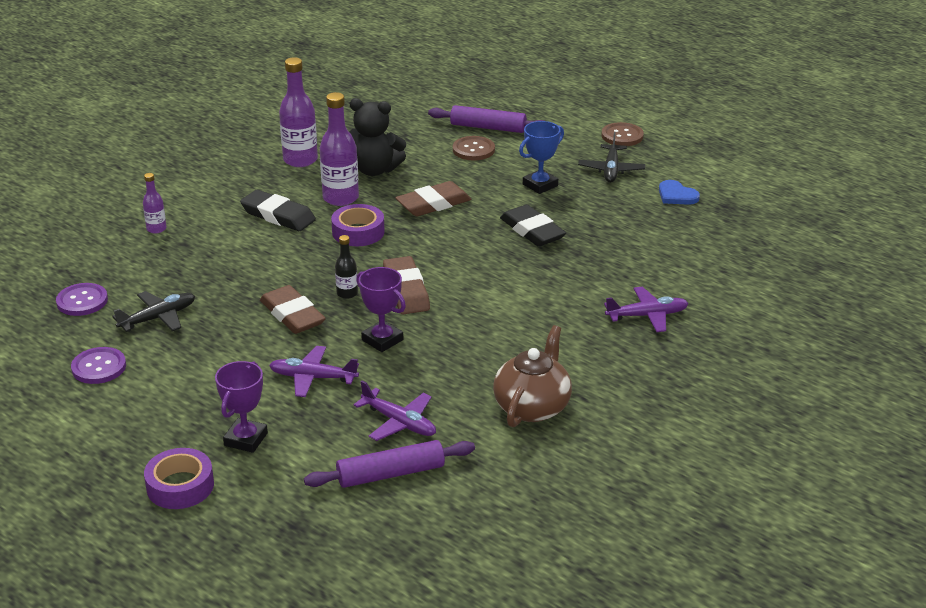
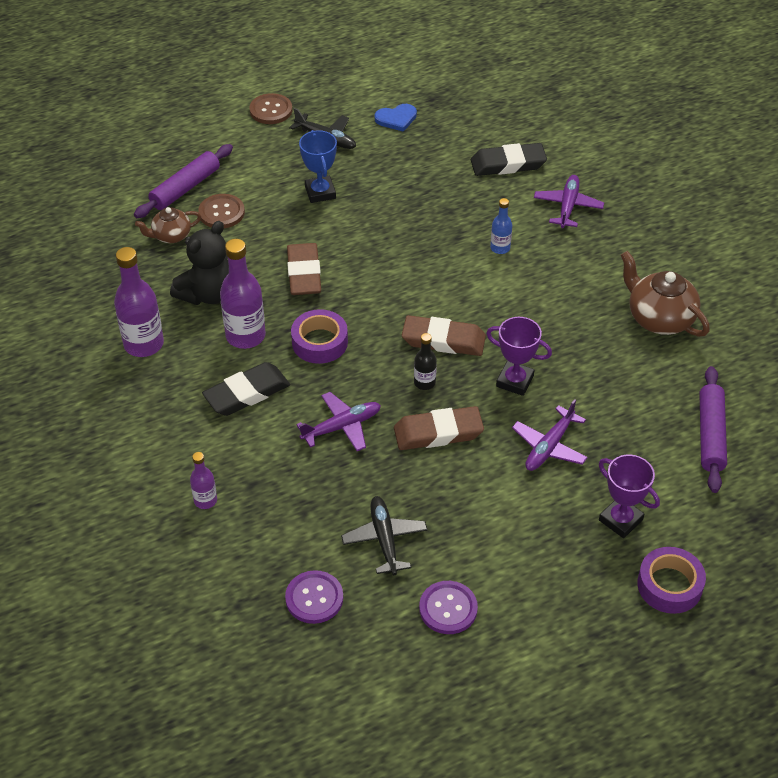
camera: 65 degrees left, 15 degrees up
(382, 340) = (514, 381): purple trophy -> purple trophy turned 45 degrees clockwise
(399, 422) = (642, 408): purple plane -> purple plane (341, 427)
(427, 137) = (171, 236): none -> brown teapot
(532, 231) = (395, 225): black eraser -> black eraser (508, 164)
(551, 291) = (500, 248): none -> blue bottle

